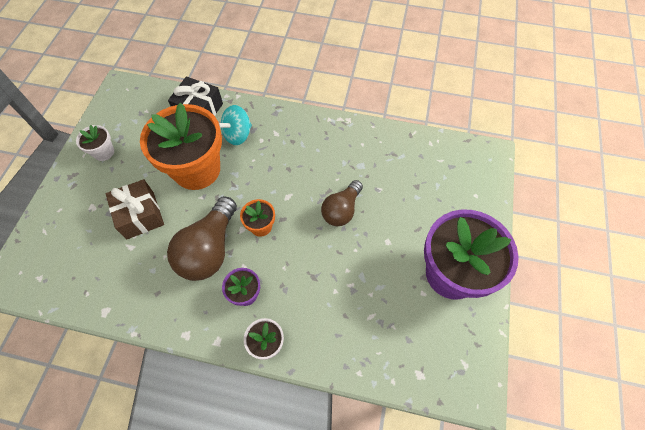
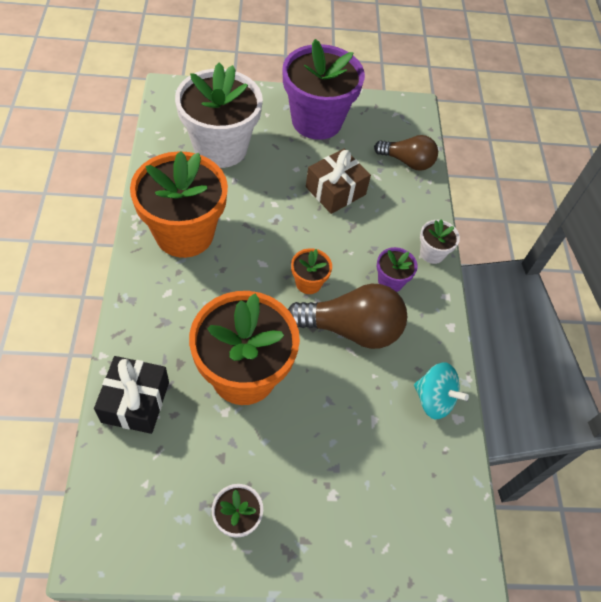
camera: 110 degrees left, 5 degrees down
(140, 215) = (328, 423): brown gift -> brown gift (335, 190)
(238, 135) = (176, 337): turquoise spinning top -> turquoise spinning top (434, 399)
(326, 148) = (184, 233): none -> orange flower pot
(341, 210) = (269, 210): brown light bulb -> brown light bulb (407, 162)
(417, 184) = (220, 148): none -> white flower pot

